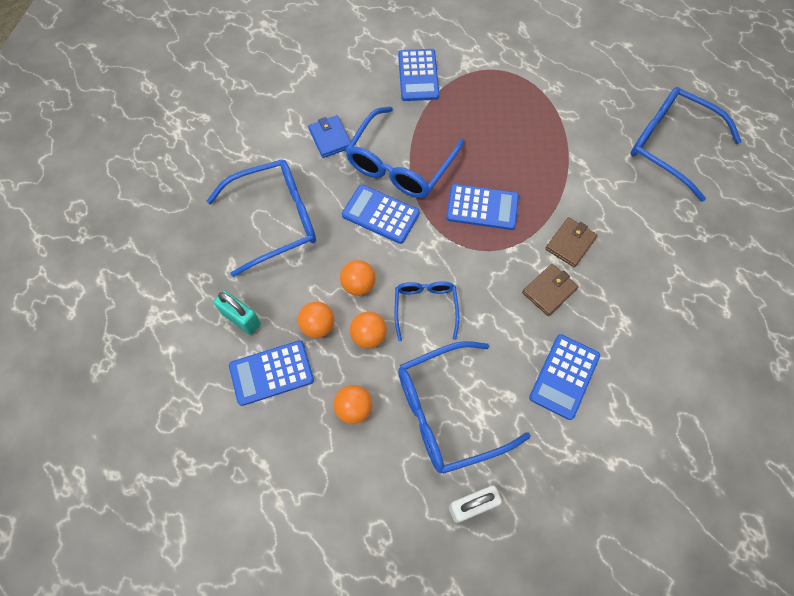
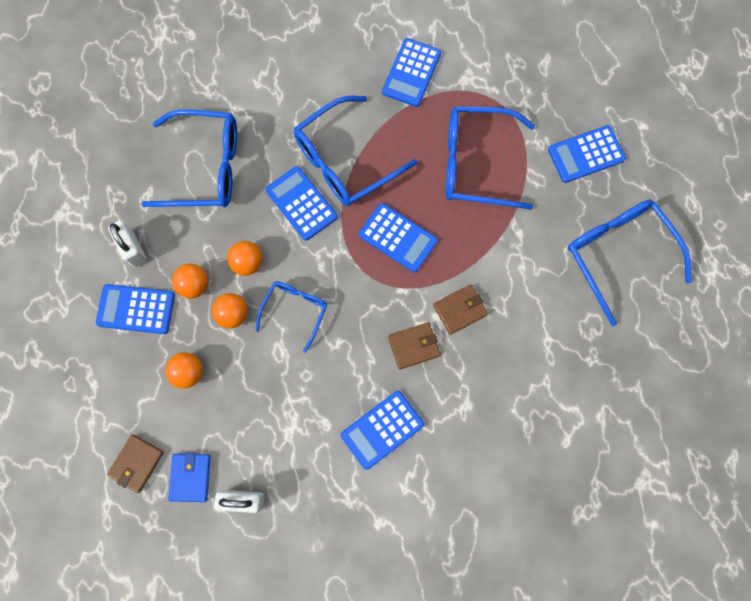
camera: 25 degrees right, 10 degrees up
(241, 319) = (133, 249): turquoise padlock -> white padlock
(330, 138) = (294, 105): blue wallet -> blue wallet (190, 477)
(347, 522) = (137, 463): none -> brown wallet
(447, 412) = (264, 413): blue glasses -> blue glasses (476, 163)
(597, 82) = (586, 154): none -> blue calculator

